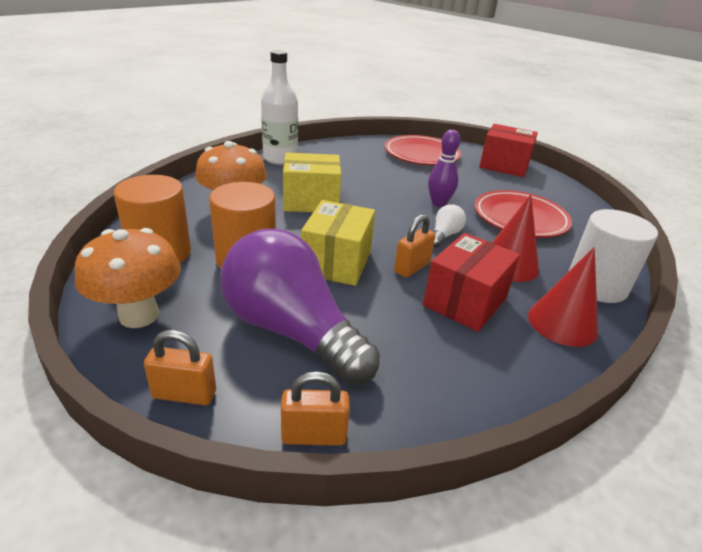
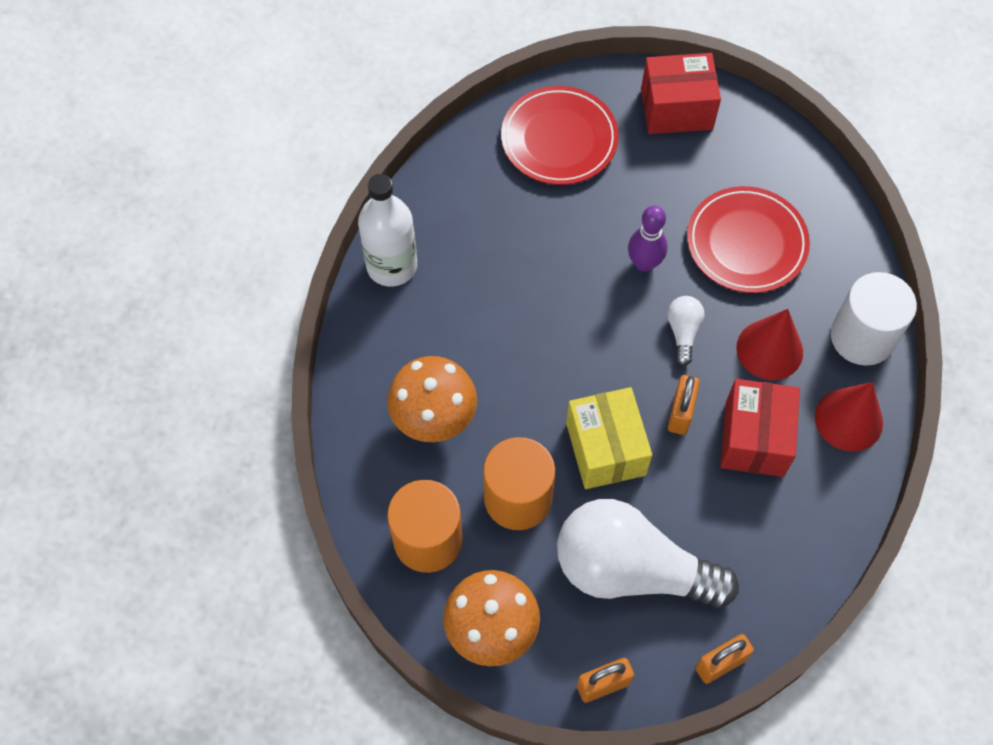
camera: 25 degrees left, 30 degrees up
(292, 331) = (632, 570): purple light bulb -> white light bulb
(311, 201) = (502, 347): yellow box -> none

